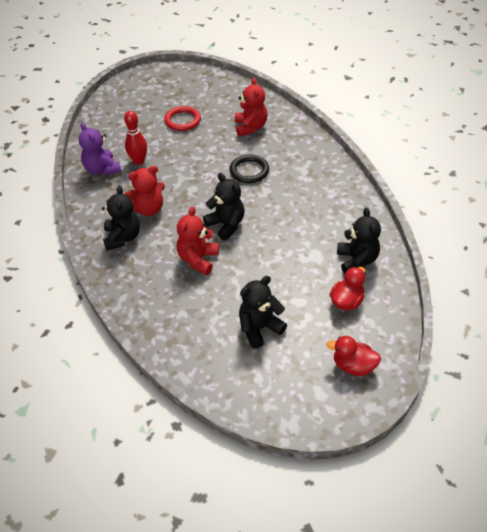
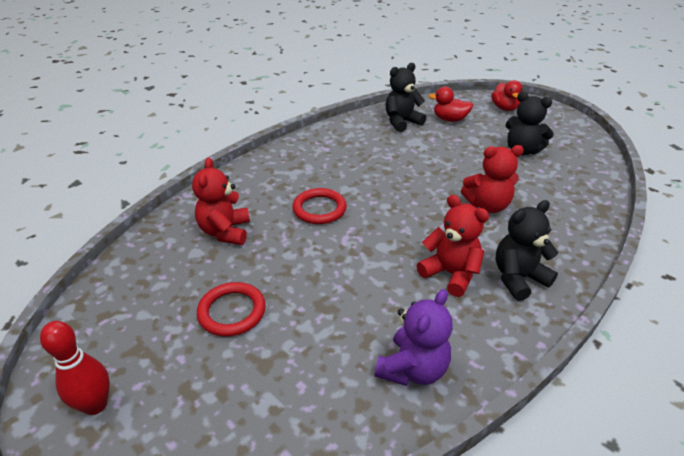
camera: 115 degrees left, 10 degrees down
(138, 161) = (363, 327): red bowling pin -> red bowling pin (95, 405)
(226, 225) = (422, 201): black teddy bear -> none
(249, 171) = (319, 209): black ring -> red ring
(250, 127) = (225, 232): red teddy bear -> red teddy bear turned 60 degrees counterclockwise

